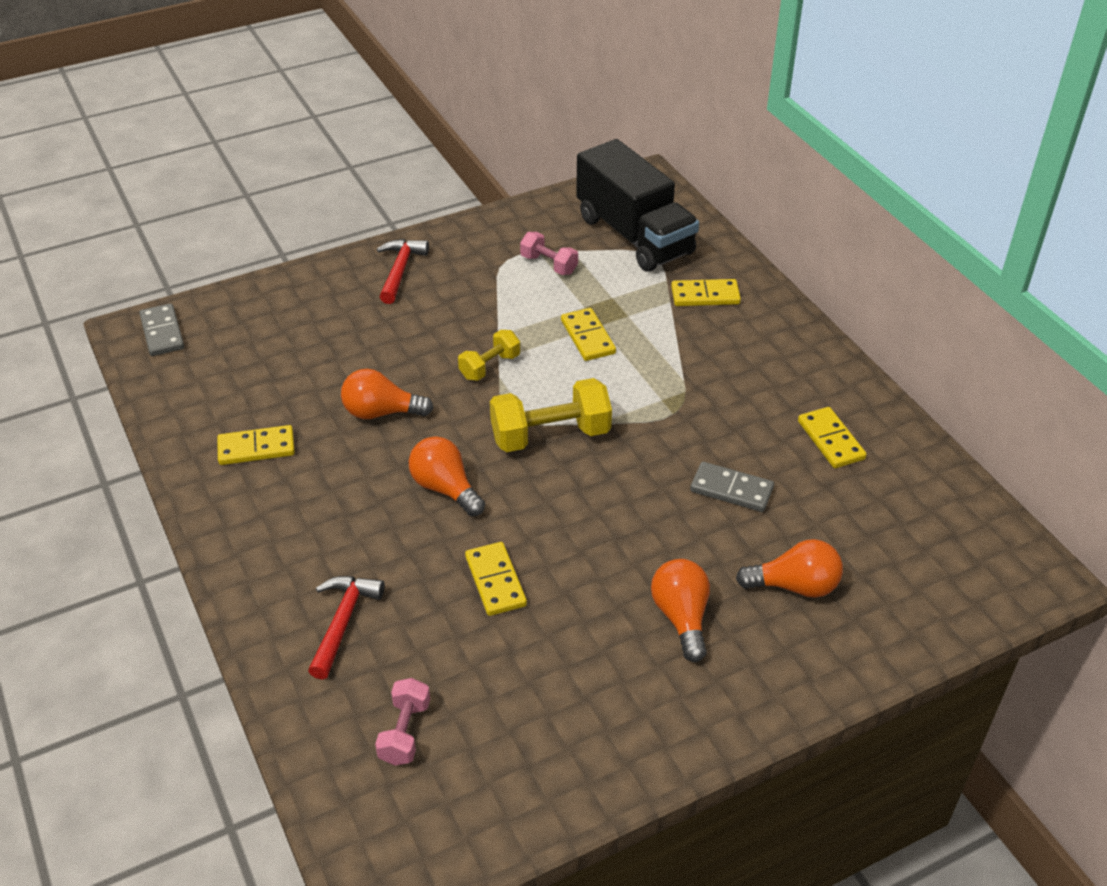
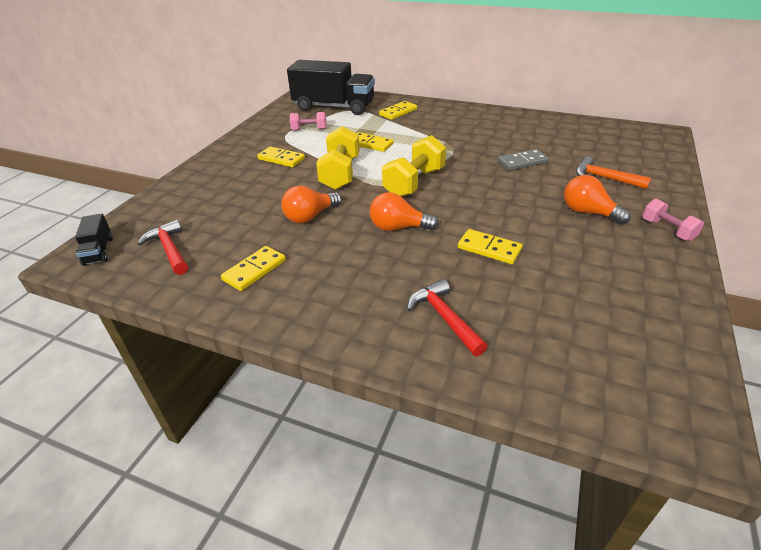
camera: 40 degrees left, 5 degrees down
(162, 332) = (99, 251): grey domino -> black truck
(400, 270) = (230, 161): red hammer -> red hammer (169, 249)
(405, 732) = (568, 345): pink dumbbell -> pink dumbbell (667, 230)
(490, 366) = (340, 173): yellow dumbbell -> yellow dumbbell, size x1.73
(794, 586) = (604, 178): orange light bulb -> orange hammer
(830, 440) = (527, 131): yellow domino -> yellow domino (281, 159)

